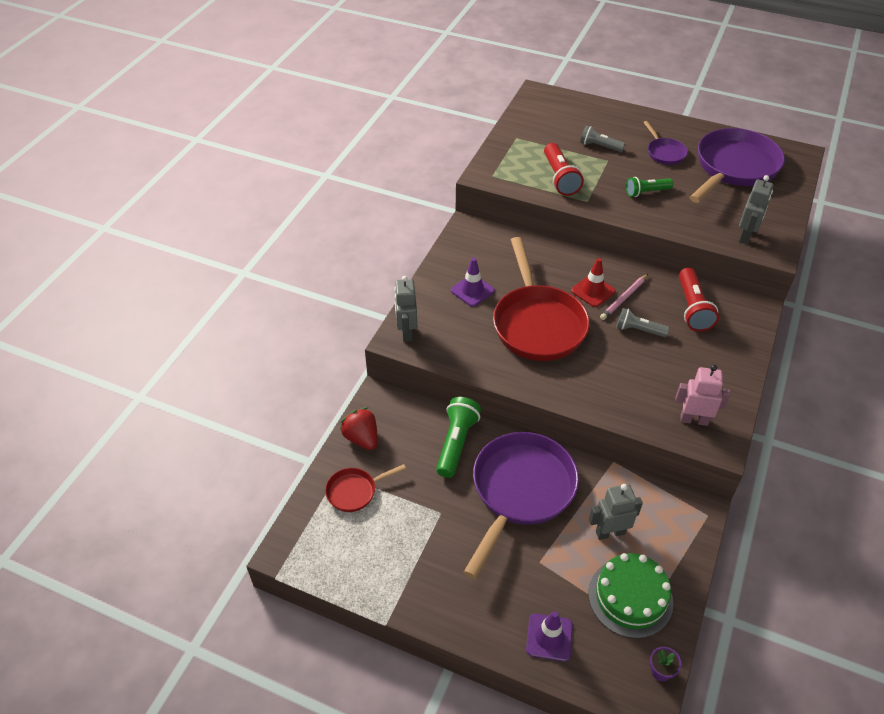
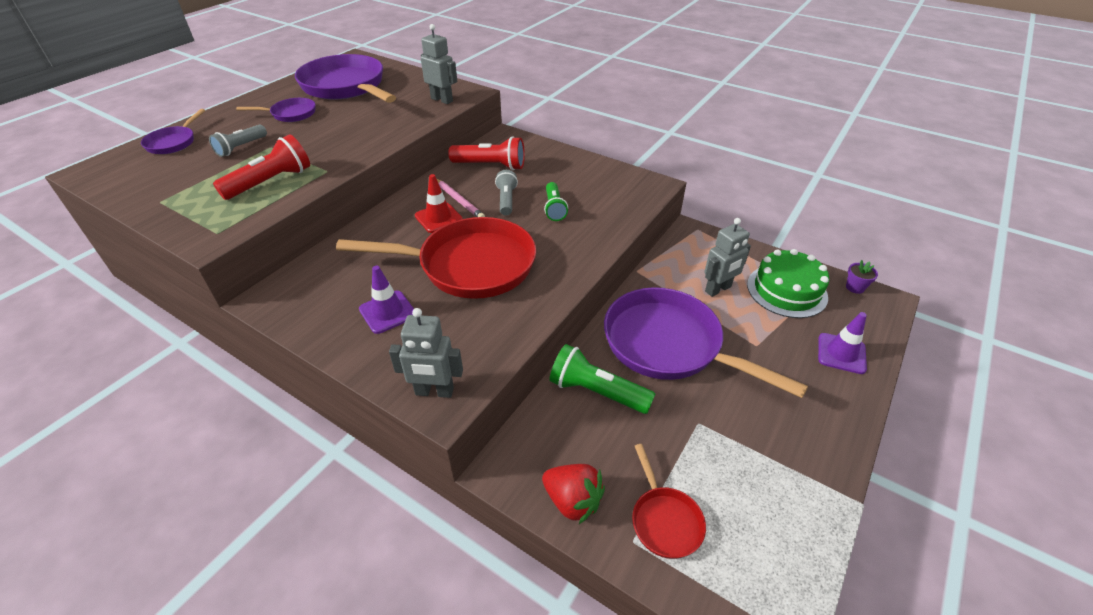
camera: 80 degrees left, 5 degrees down
(362, 438) = (572, 501): red strawberry -> red strawberry turned 120 degrees counterclockwise
(560, 178) = (271, 182): red flashlight -> red flashlight turned 45 degrees counterclockwise
(591, 112) = (173, 142): none -> purple pan
(610, 532) = (718, 289): grey robot -> grey robot turned 120 degrees counterclockwise
(638, 330) = (506, 200): grey flashlight -> grey flashlight turned 150 degrees clockwise
(646, 192) = (343, 134): green flashlight -> green flashlight (554, 208)
(694, 420) = (625, 192): pink robot -> none

